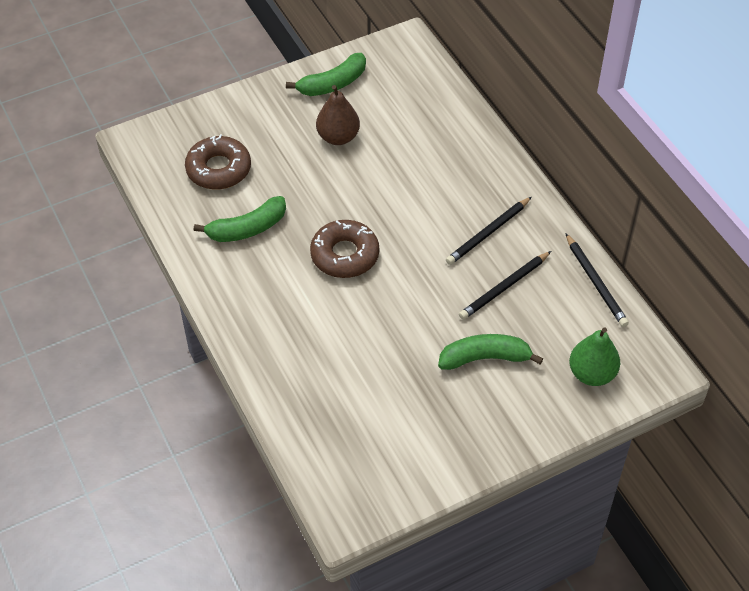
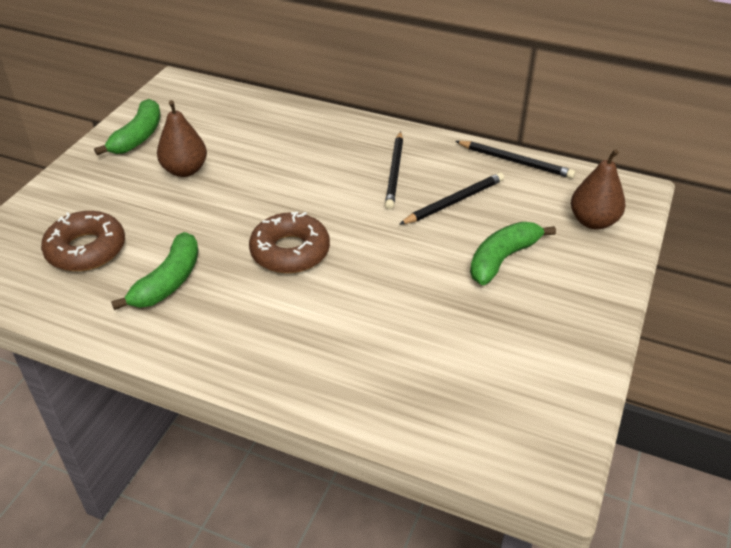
camera: 40 degrees left, 10 degrees down
(504, 287) = (454, 201): black pencil -> black pencil turned 135 degrees counterclockwise
(591, 374) = (593, 221): green pear -> brown pear

